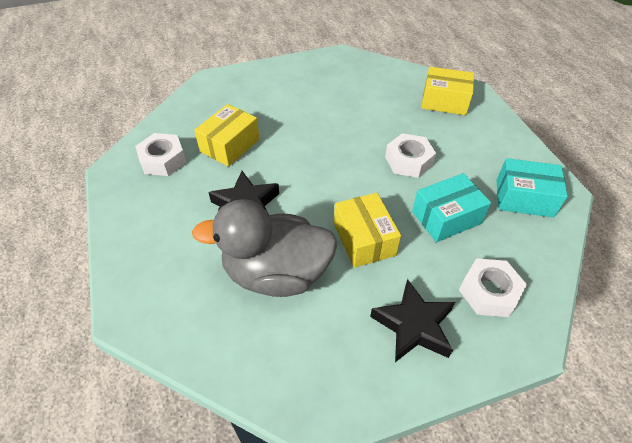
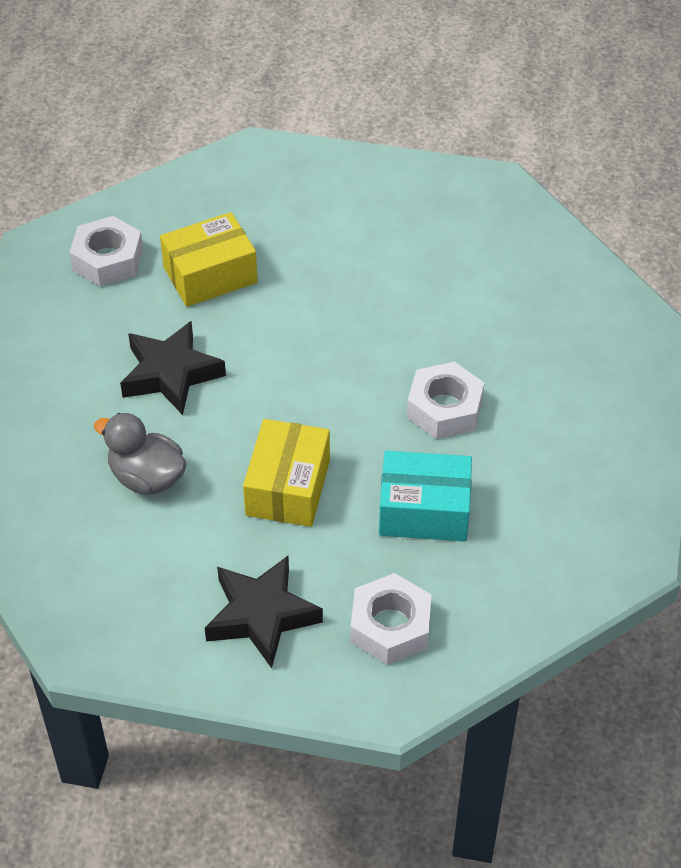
camera: 30 degrees right, 0 degrees up
(276, 273) = (147, 477): grey duck -> grey duck, size x0.56
(444, 101) = (591, 338): yellow box -> none
(524, 198) = (564, 537): turquoise box -> none

